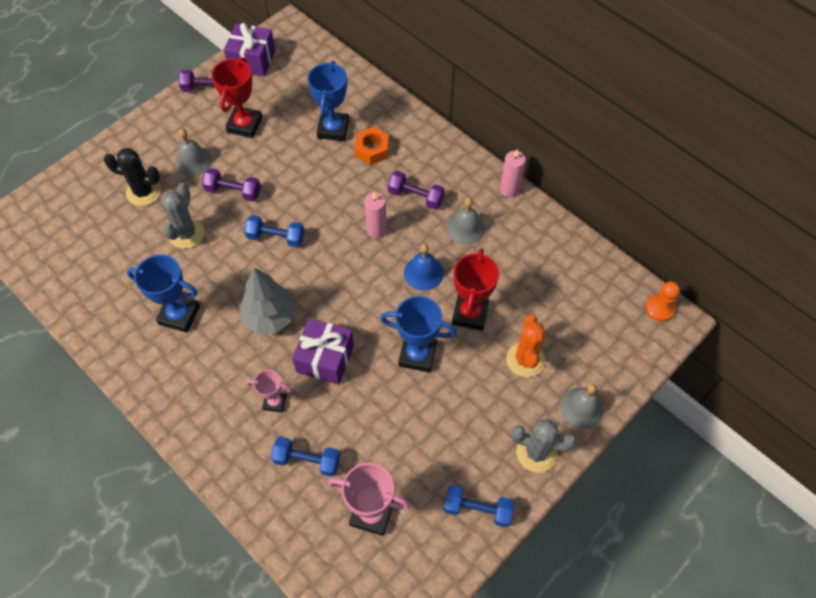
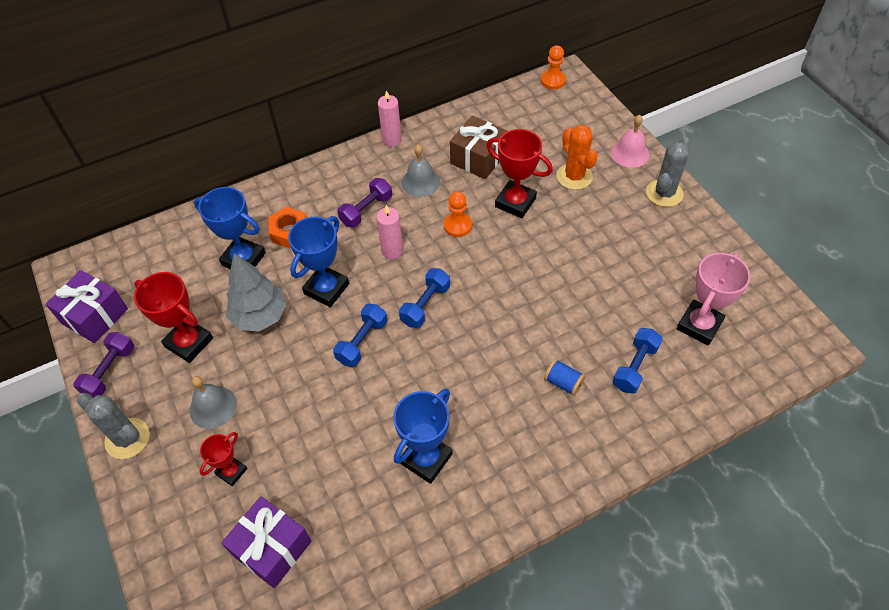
camera: 70 degrees left, 5 degrees down
(143, 192) = (231, 471): black cactus -> red trophy
(186, 234) = (317, 432): grey cactus -> grey cactus (127, 438)
(233, 191) = (279, 372): purple dumbbell -> none
(270, 317) = (461, 367): grey tree -> grey tree (260, 316)
(275, 402) = (563, 382): pink trophy -> blue spool
(325, 358) = (526, 327): purple gift -> purple gift (272, 548)
(417, 355) = (545, 252): blue trophy -> blue trophy (326, 288)
(423, 273) = (457, 225): blue bell -> orange pawn
(477, 509) = (708, 246): blue dumbbell -> blue dumbbell (425, 305)
(515, 267) = (478, 158): none -> brown gift
(525, 359) = (574, 176): orange cactus -> orange cactus turned 45 degrees clockwise
(581, 407) = (630, 153): grey bell -> pink bell

